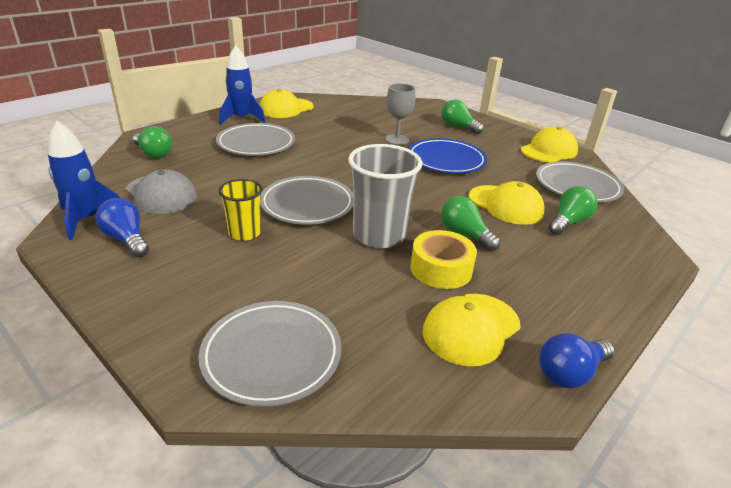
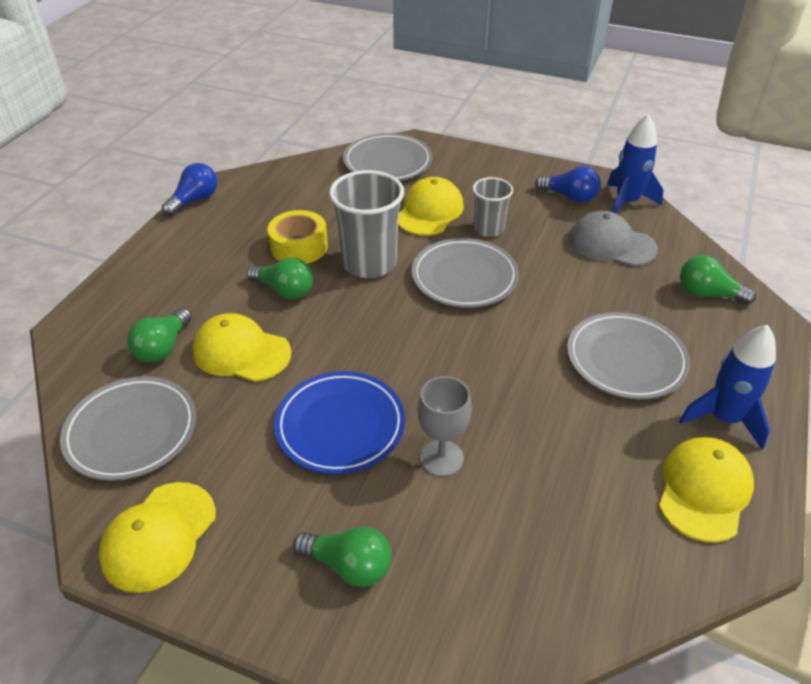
camera: 160 degrees right, 10 degrees up
(244, 233) = (489, 229): yellow cup -> grey cup
(471, 328) = (265, 208): yellow cap -> yellow cap (429, 211)

